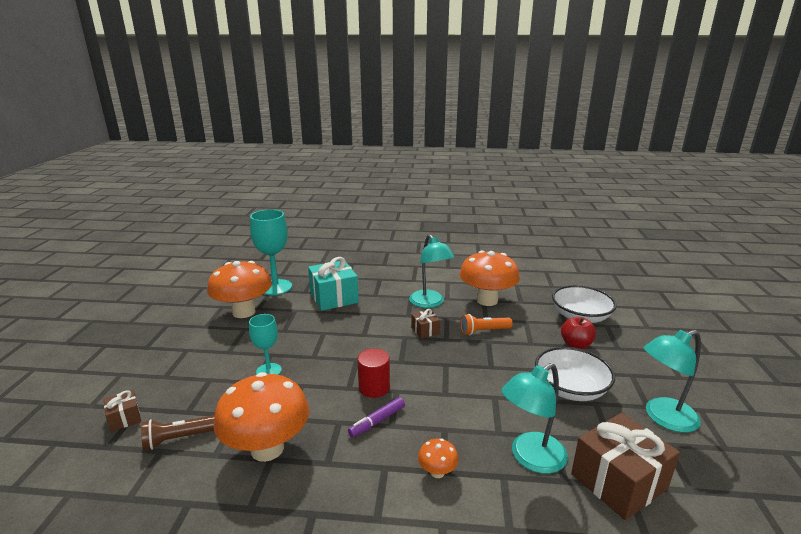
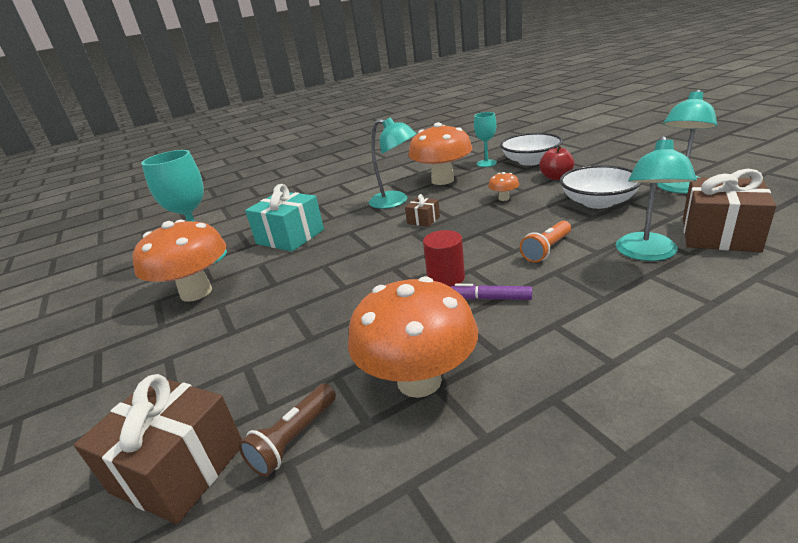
camera: 30 degrees left, 5 degrees up
(124, 418) = (178, 468): brown gift -> brown gift, size x2.05
(269, 371) = (311, 322): turquoise goblet -> turquoise goblet (486, 163)
(377, 421) = (490, 298): purple marker -> purple marker turned 90 degrees clockwise
(437, 472) = (600, 301): orange mushroom -> orange mushroom (503, 198)
(483, 331) = (474, 199): orange flashlight -> orange flashlight (546, 249)

